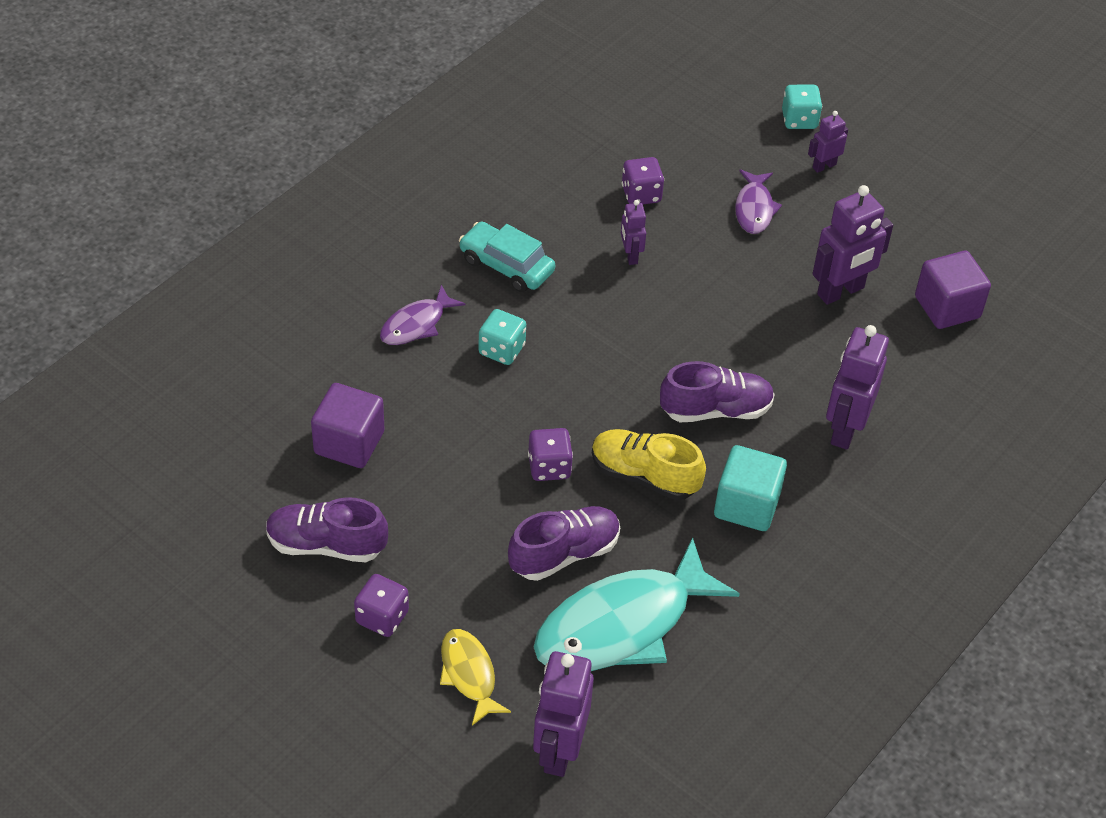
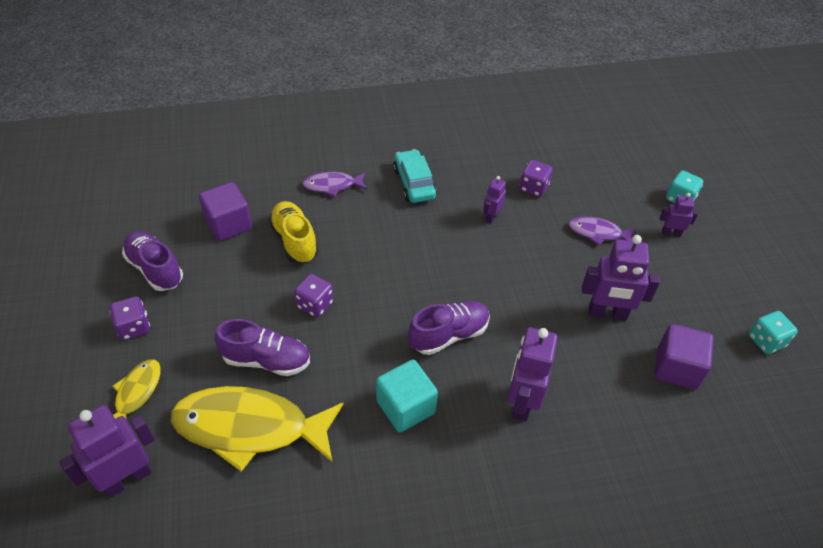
camera: 40 degrees right, 0 degrees up
(501, 350) = (362, 225): turquoise dice -> turquoise dice (766, 341)
(622, 625) = (249, 428): turquoise fish -> yellow fish
(644, 475) = (363, 346): yellow shoe -> yellow shoe (294, 241)
(716, 410) = (449, 335): purple shoe -> purple shoe turned 60 degrees counterclockwise
(754, 209) = (597, 233): purple fish -> purple fish turned 60 degrees clockwise
(845, 429) = (522, 402): purple robot -> purple robot turned 45 degrees counterclockwise

